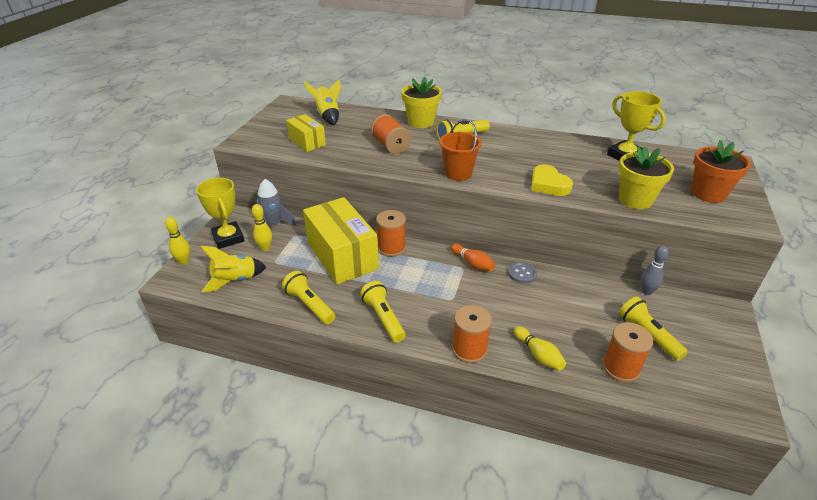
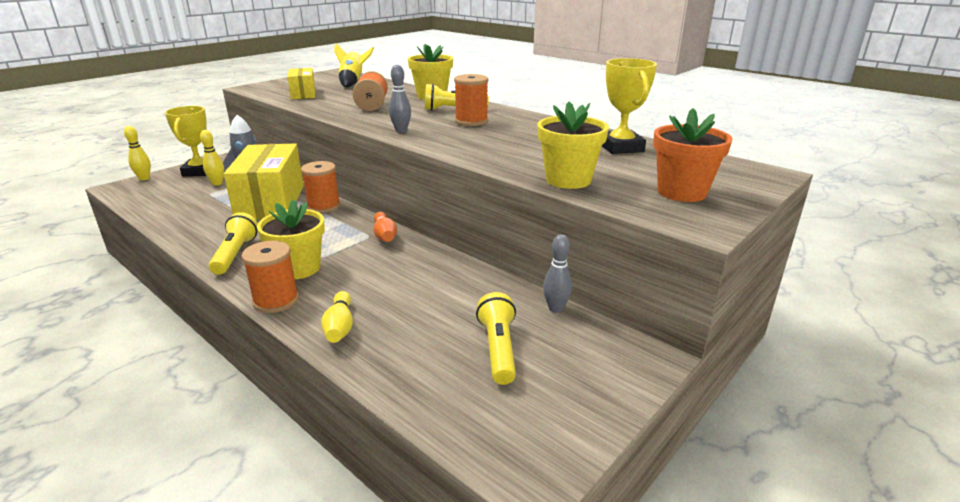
camera: 25 degrees right, 10 degrees down
(235, 280) = (160, 198): yellow rocket -> none
(309, 305) = (190, 228): yellow flashlight -> none
(449, 315) = (299, 268): none -> yellow flower pot
(458, 173) = (401, 131): orange bucket -> grey bowling pin
(522, 274) = (425, 255): grey button -> none
(548, 184) = (483, 152): yellow heart -> none
(621, 368) = (418, 369): orange spool -> orange spool (471, 121)

